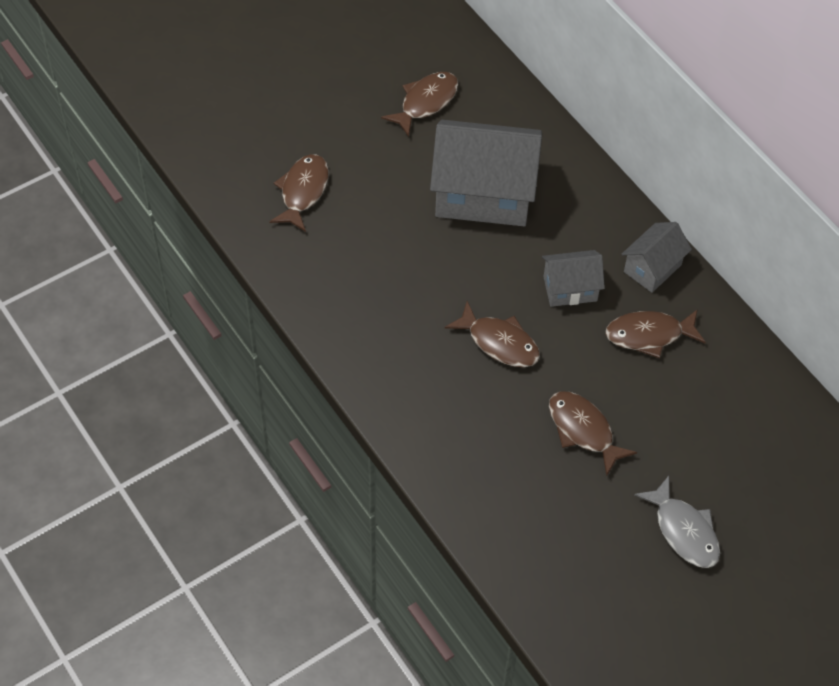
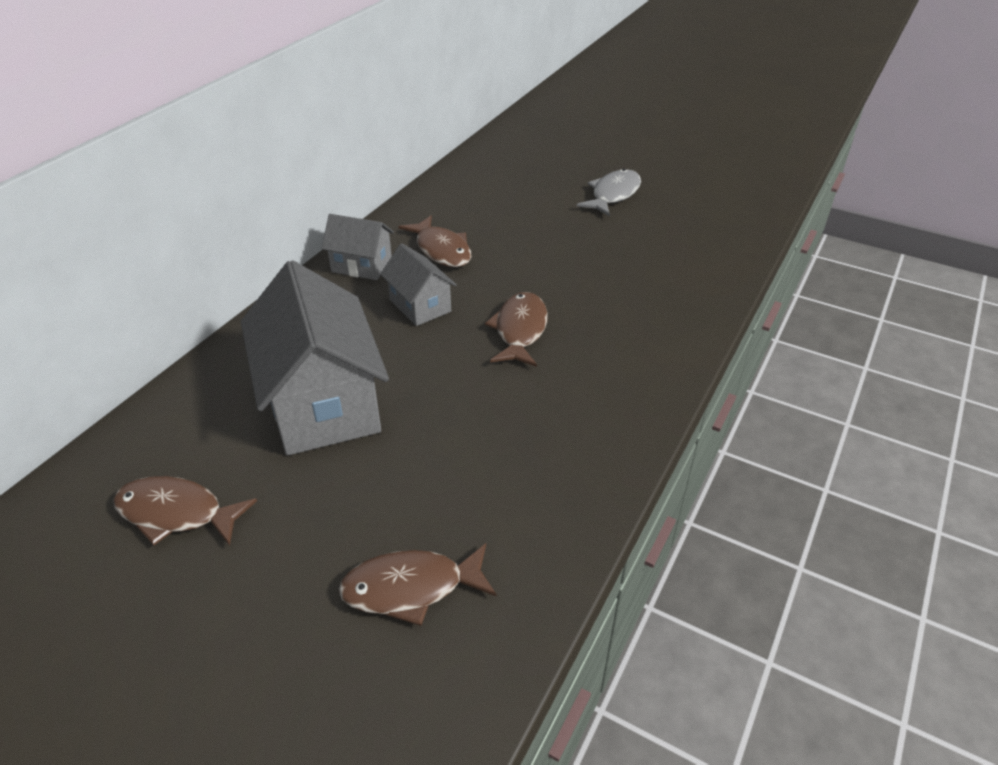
camera: 115 degrees left, 15 degrees down
(583, 430) = (571, 258): brown fish -> none

